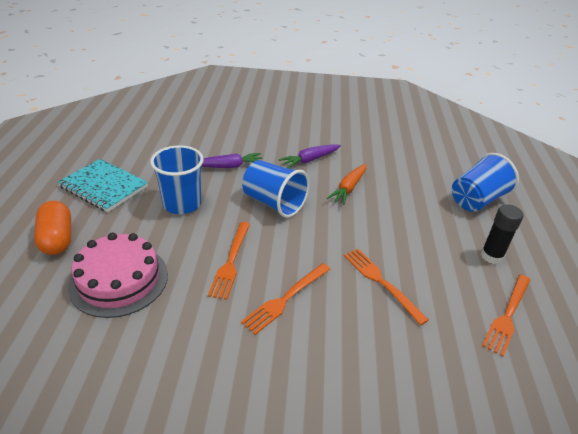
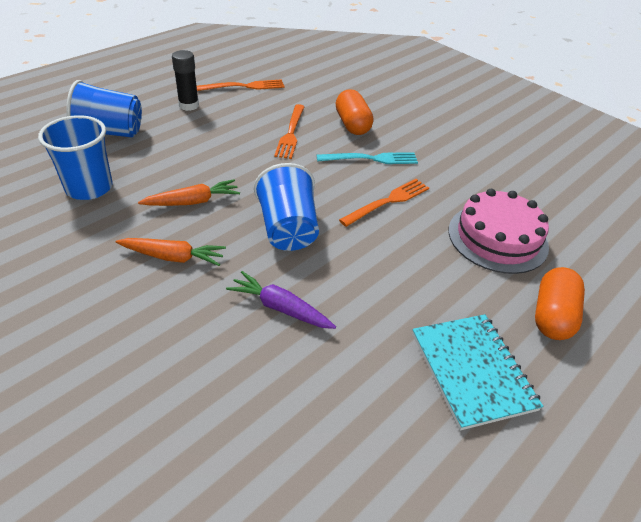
camera: 140 degrees left, 5 degrees up
(182, 204) = (387, 284): blue cup -> blue cup (89, 188)
(285, 299) = (372, 159): orange fork -> turquoise fork
(310, 160) = (173, 257): purple carrot -> orange carrot
(350, 336) = (352, 124): none -> orange capsule

